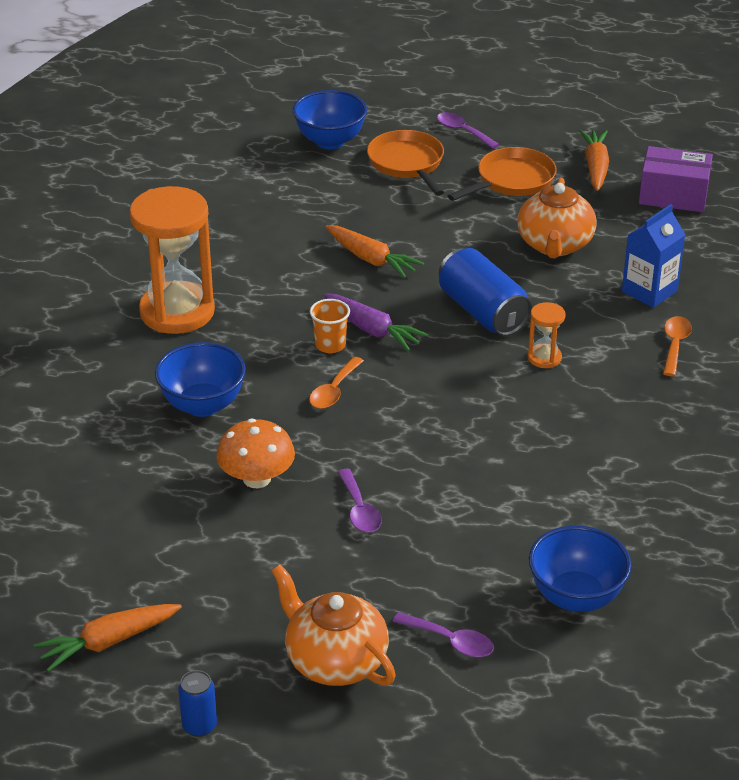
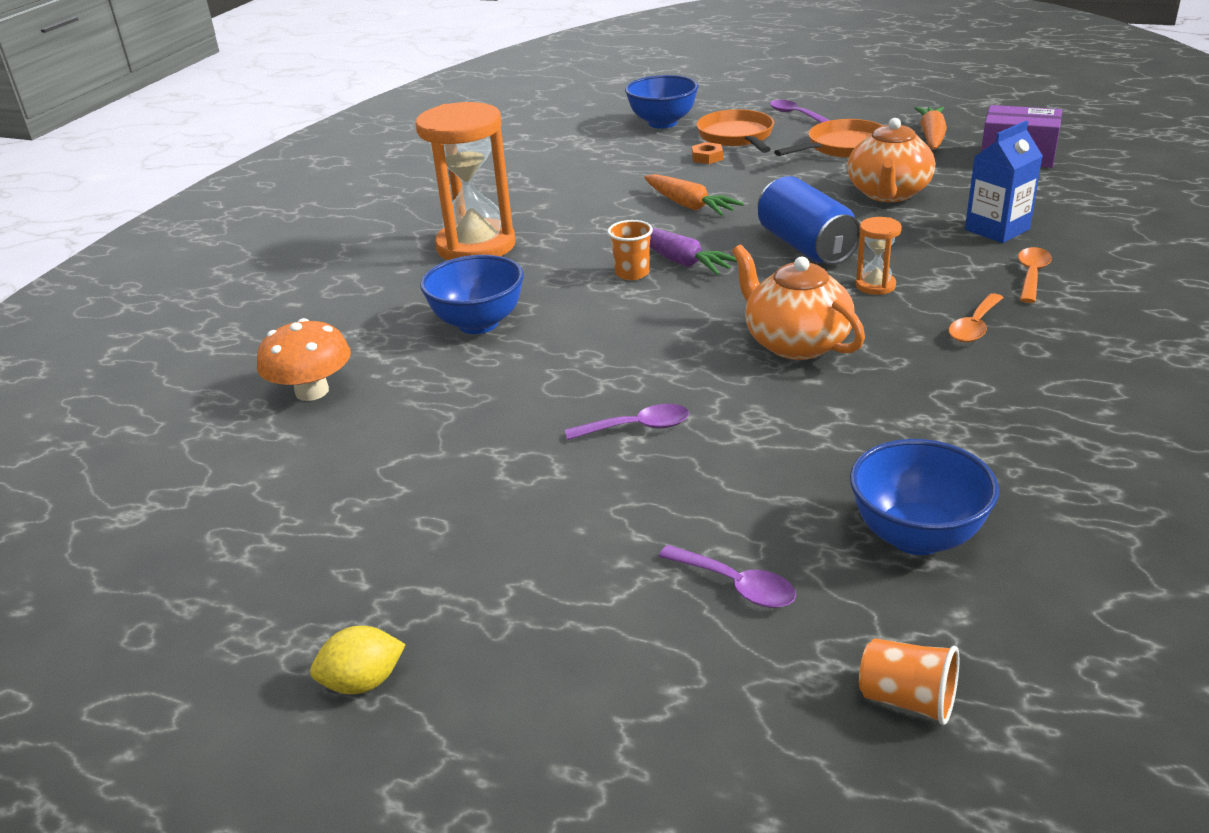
camera: 10 degrees right, 5 degrees down
(108, 642) = (281, 566): orange carrot -> none
(199, 725) = (363, 682): blue can -> yellow lemon
(257, 478) = (520, 393): orange mushroom -> orange mushroom (312, 391)
(334, 390) = (628, 312): orange spoon -> orange spoon (974, 326)
(335, 661) = (571, 604): orange teapot -> orange teapot (795, 343)
(359, 509) = (637, 427): purple spoon -> purple spoon turned 90 degrees counterclockwise
(381, 193) = (707, 157): none -> orange nut
(569, 716) = (907, 700): none -> orange cup

